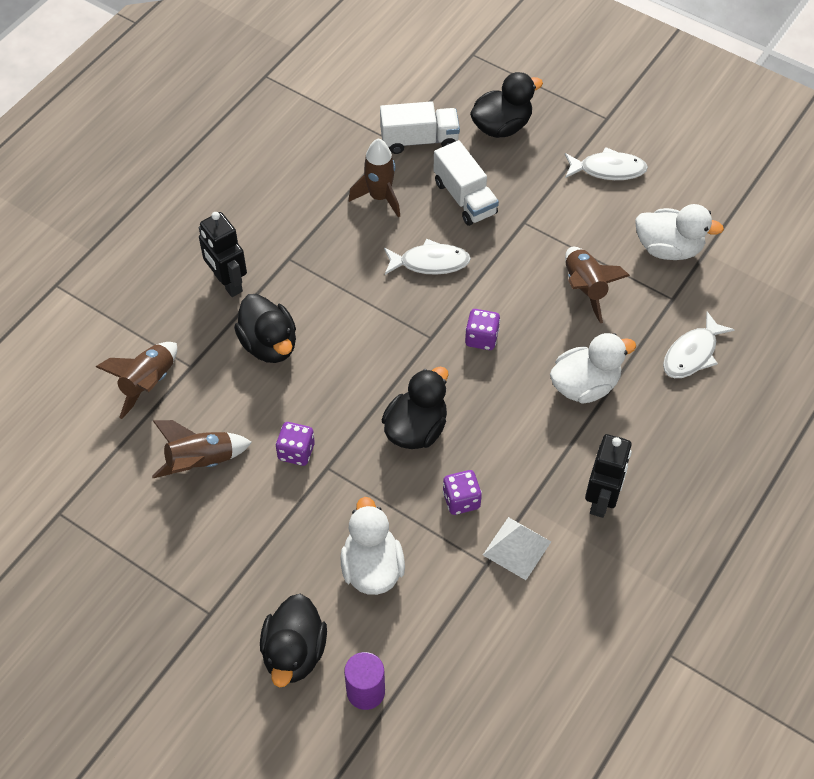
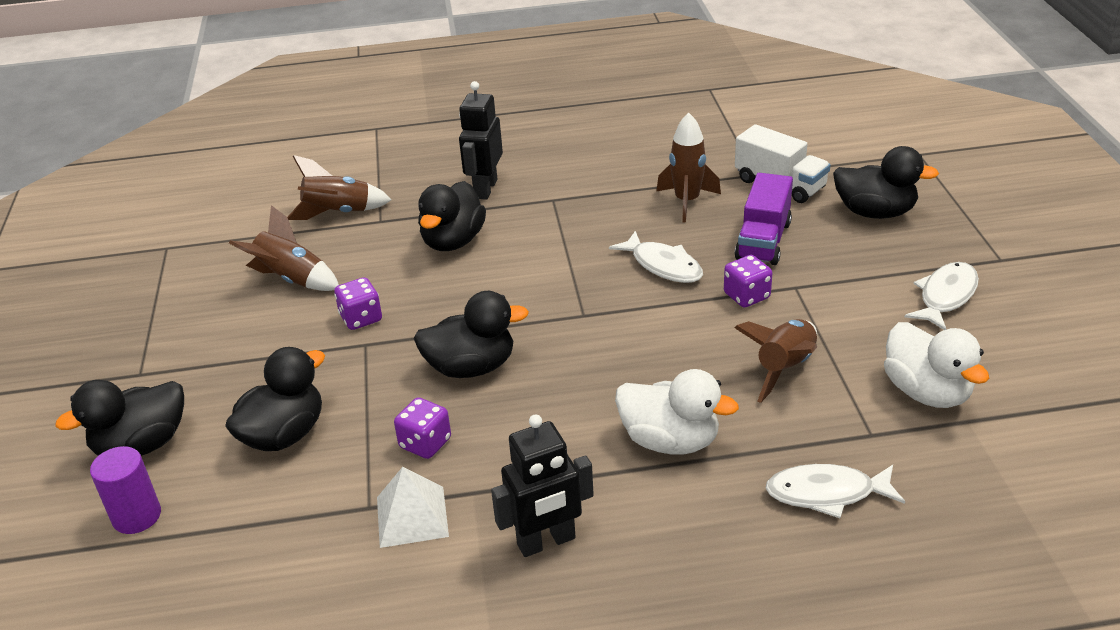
camera: 50 degrees right, 20 degrees down
(372, 567) = (284, 435): white duck -> black duck
(464, 198) = (763, 241): white truck -> purple truck
(481, 338) = (627, 343): purple dice -> purple dice (746, 296)
(608, 169) = (945, 296): white fish -> white fish turned 105 degrees counterclockwise

